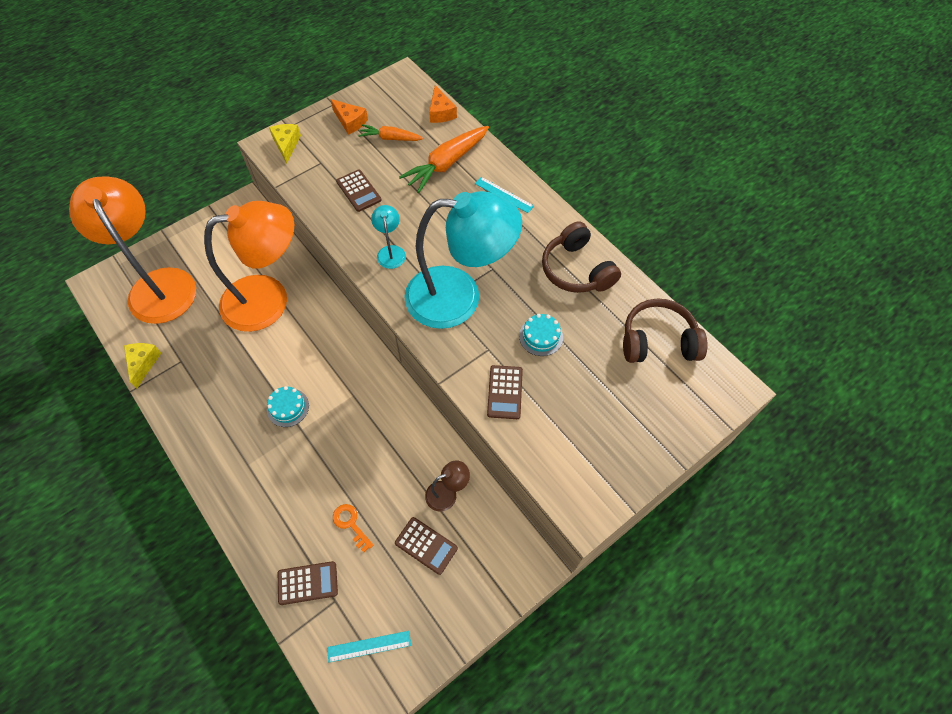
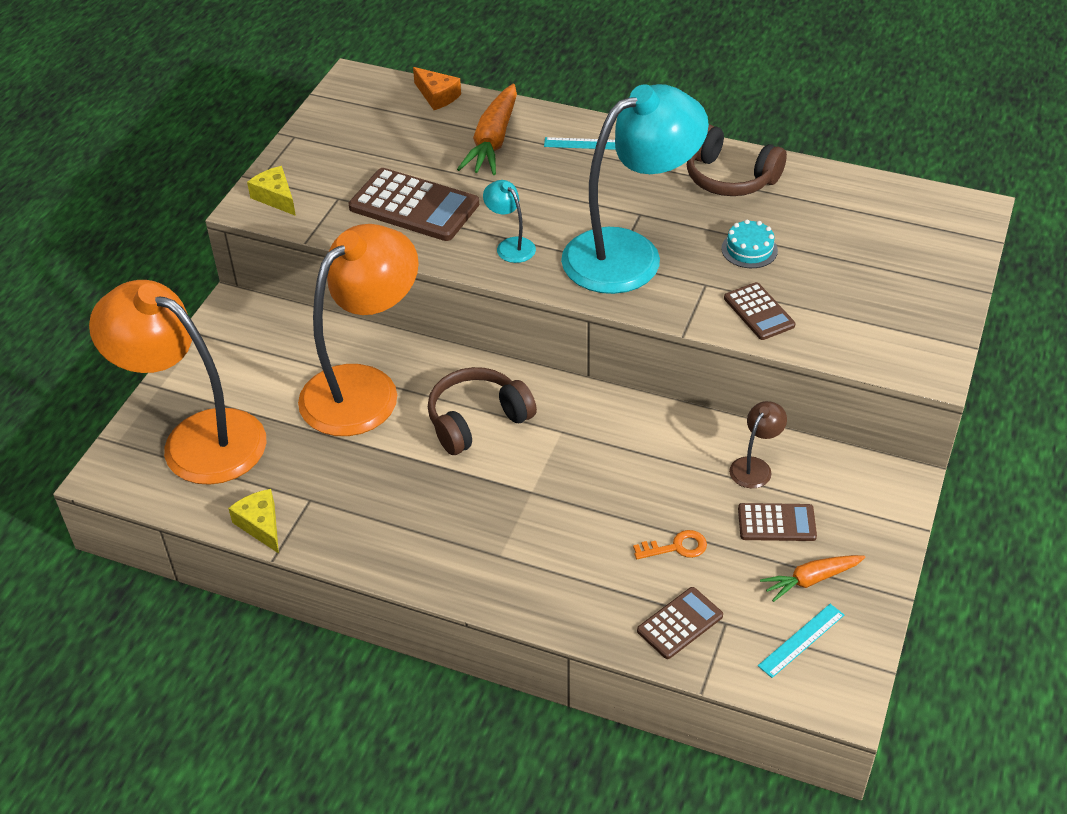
camera: 30 degrees left, 15 degrees down
(288, 407) = (494, 479): turquoise cake -> none
(350, 122) = (334, 145): orange cheese -> none
(351, 524) = (676, 547): orange key -> orange key turned 150 degrees clockwise
(359, 191) = (414, 206): brown calculator -> brown calculator, size x1.78
(390, 138) = (401, 142): orange carrot -> orange carrot (811, 580)
(658, 341) = (868, 203): brown headphones -> brown headphones (477, 420)

